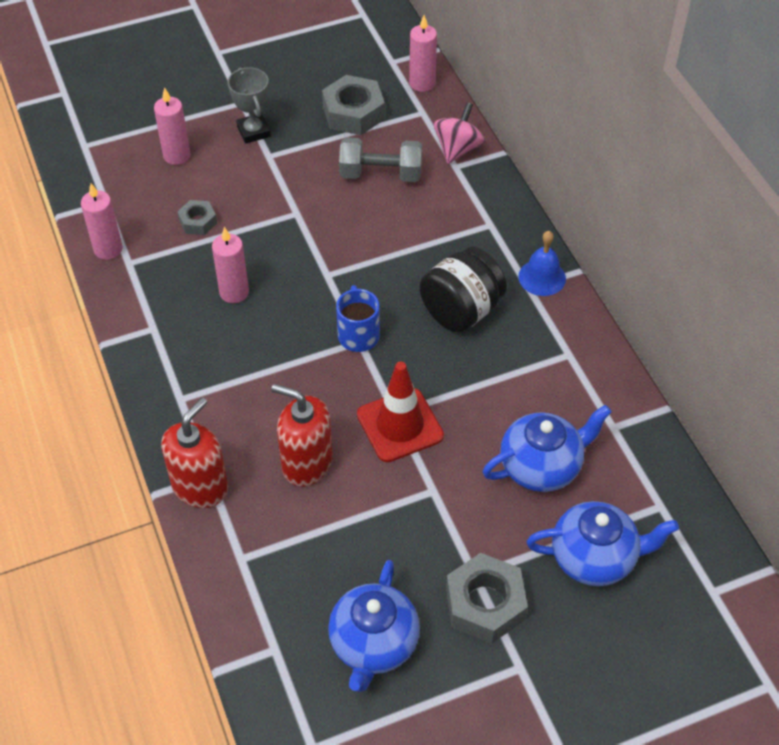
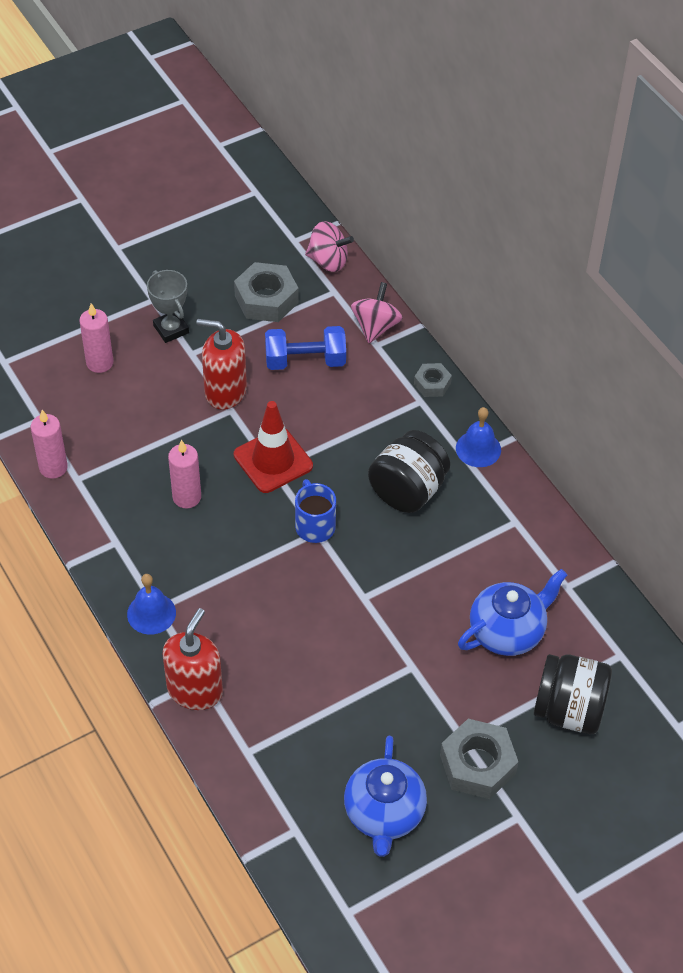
camera: 10 degrees left, 0 degrees up
(173, 403) = (151, 613): none -> blue bell
(198, 222) = (136, 429): grey nut -> grey nut (432, 384)
(306, 463) = (290, 655): red soap dispenser -> red soap dispenser (225, 391)
(380, 174) = (305, 361): grey dumbbell -> blue dumbbell
(400, 425) = (370, 609): red traffic cone -> red traffic cone (273, 460)
(422, 83) = (328, 261): pink candle -> pink spinning top
(594, 558) = (569, 710): blue teapot -> black jar

